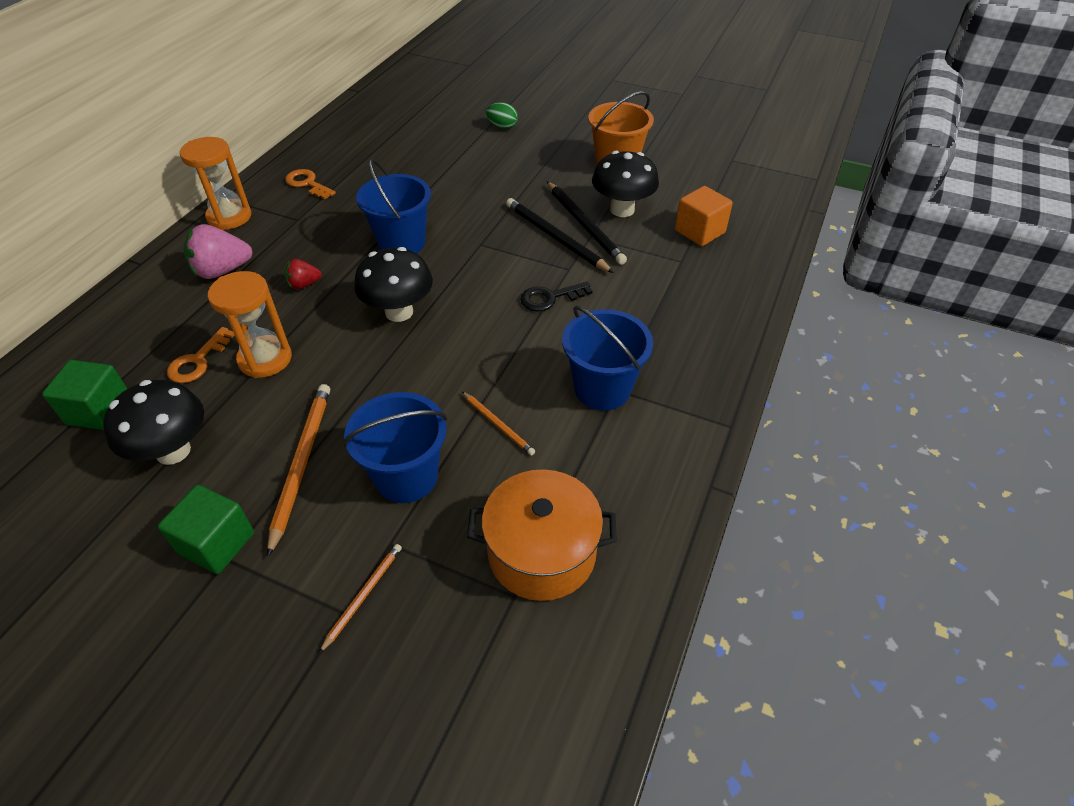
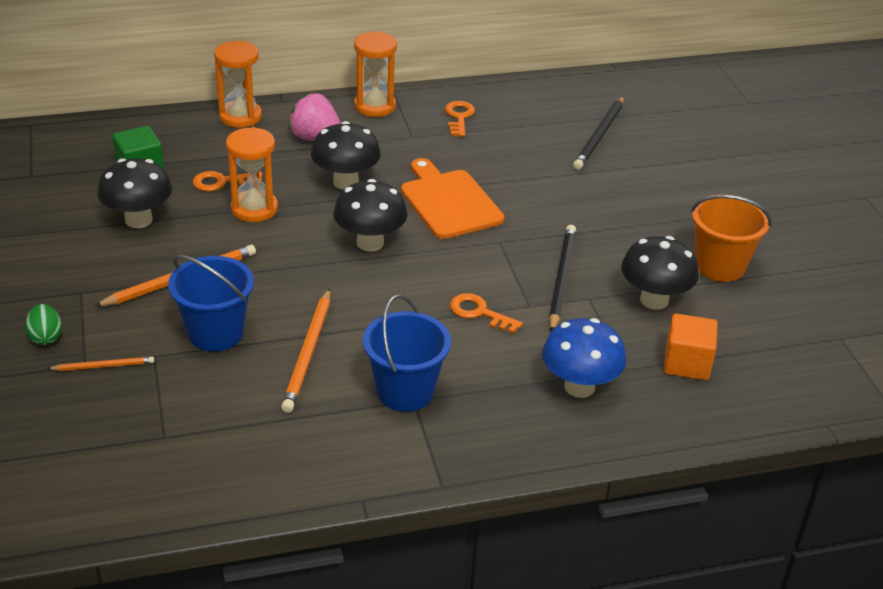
camera: 50 degrees right, 10 degrees down
(123, 300) = (240, 117): none -> orange hourglass
(217, 543) = (88, 281): green cube -> none
(304, 284) = (346, 182): red strawberry -> black mushroom
(402, 243) = (449, 202): blue bucket -> orange cutting board
(498, 425) = (308, 353): orange pencil -> orange pencil, size x1.81
(502, 127) = (680, 171): green egg -> green egg (46, 337)
(541, 552) = (211, 433): orange pot -> none
(550, 298) = (479, 313): black key -> orange key
(584, 225) = (601, 287): black pencil -> black pencil (599, 135)
(680, 292) = (579, 387): none -> blue mushroom

